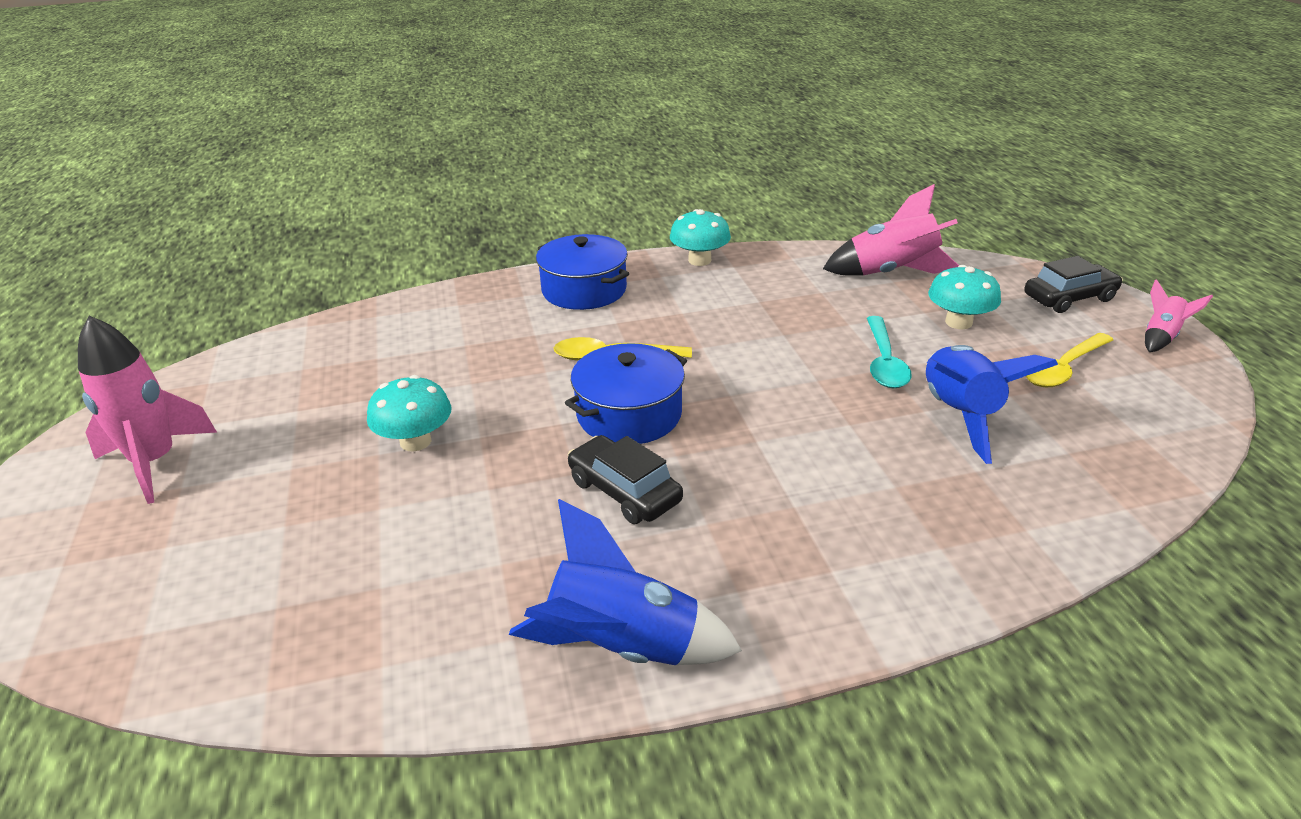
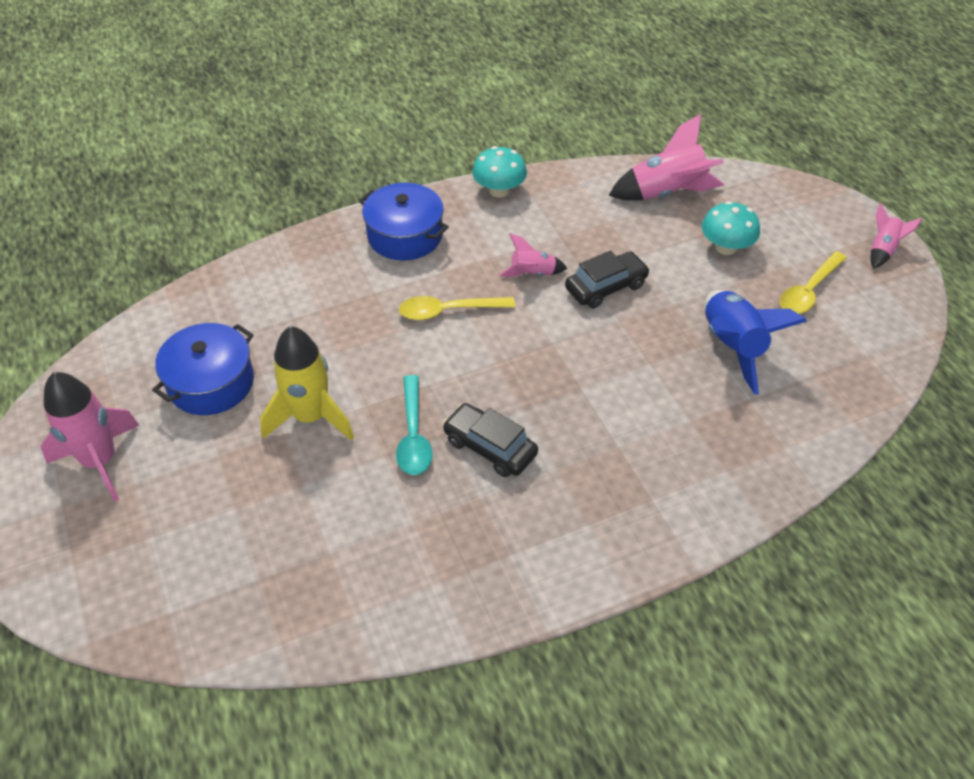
camera: 10 degrees left, 15 degrees up
(415, 441) = (311, 417): turquoise mushroom -> yellow rocket
(622, 647) = (518, 579): blue rocket -> none
(629, 414) = (476, 372): blue pot -> blue pot (211, 383)
(720, 331) = (532, 274): none -> pink rocket
(884, 362) = (670, 297): turquoise spoon -> turquoise spoon (413, 435)
(1069, 298) = (812, 212): black car -> black car (606, 287)

